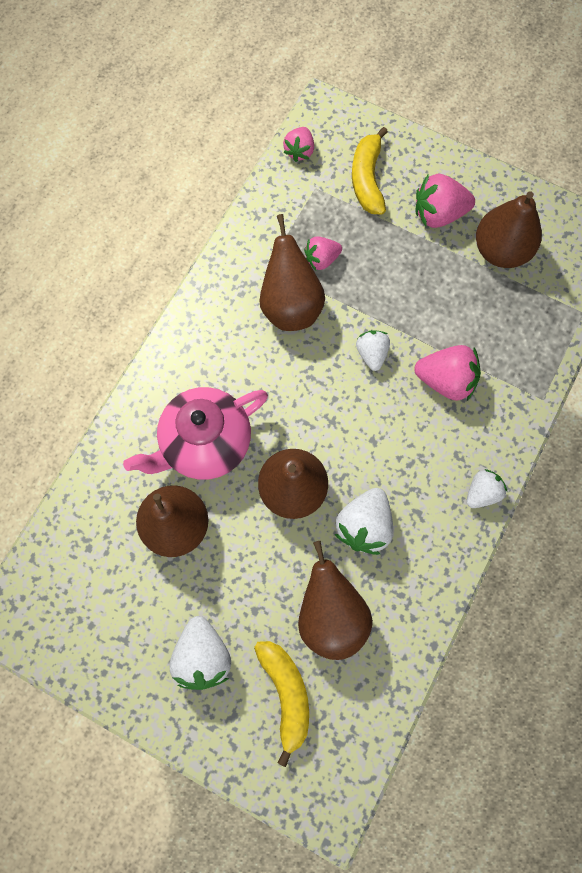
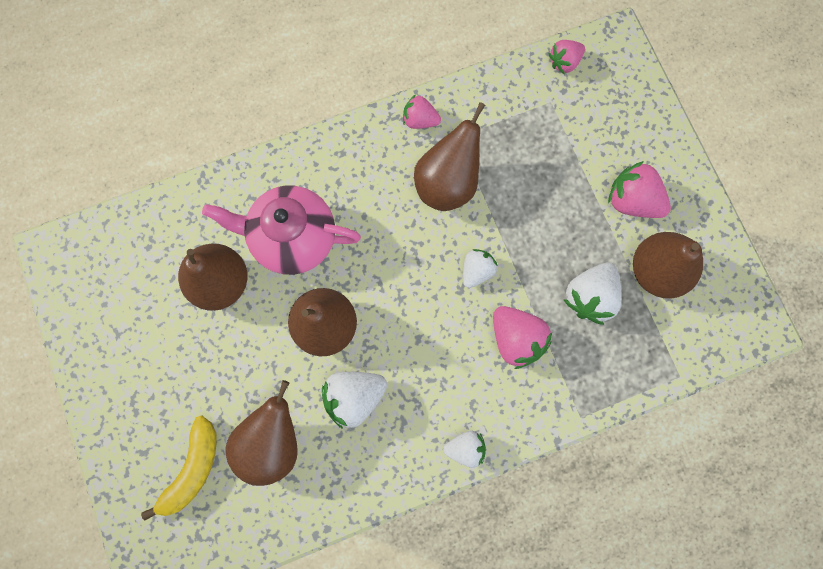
camera: 40 degrees right, 5 degrees up
(203, 656) = (159, 392): white strawberry -> white strawberry (590, 296)
(321, 259) = (504, 164): pink strawberry -> pink strawberry (420, 120)
(367, 179) = (599, 127): yellow banana -> none

